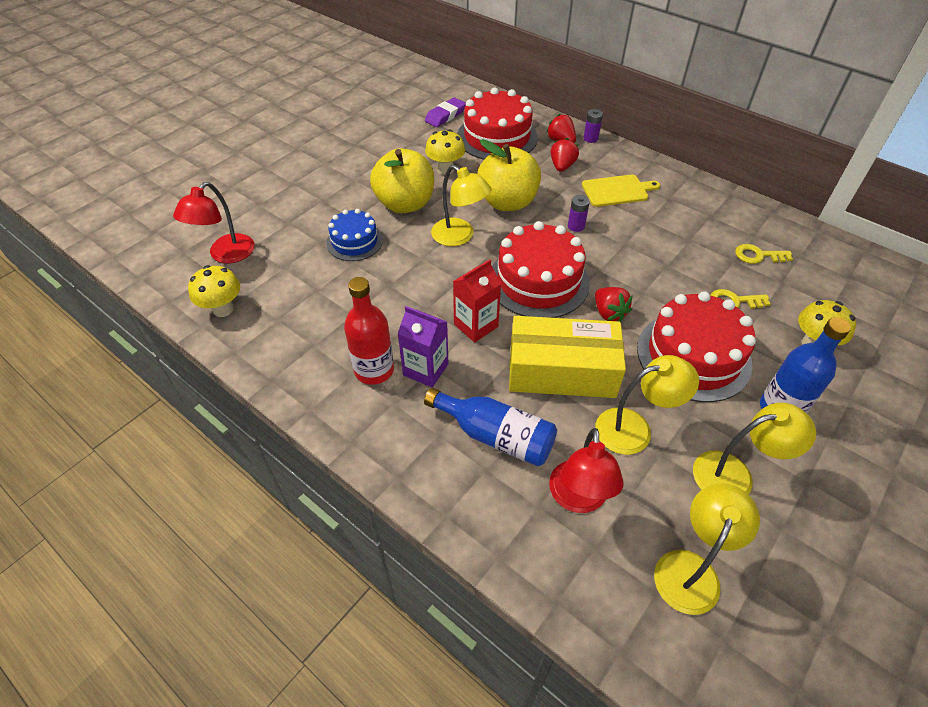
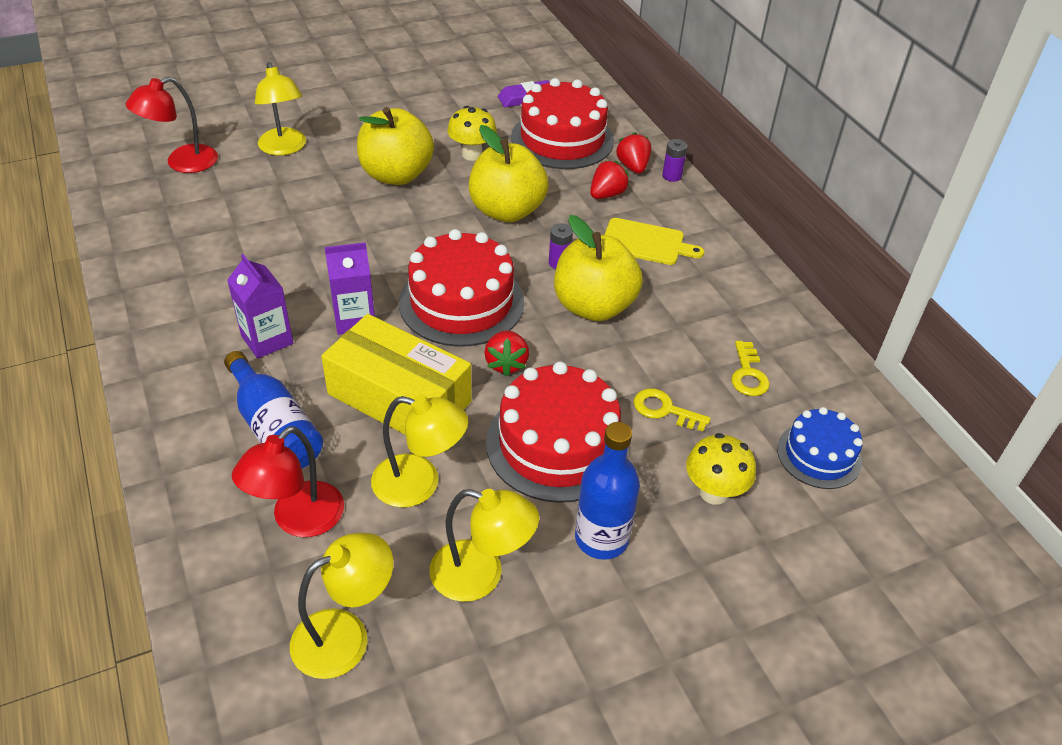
camera: 25 degrees right, 5 degrees down
(223, 309) = (136, 211): yellow mushroom -> none
(354, 241) = (311, 194): blue cake -> blue cake (819, 455)
(374, 370) = (219, 320): red bottle -> none
(459, 236) = (421, 227): yellow lamp -> yellow lamp (284, 148)
(476, 325) = (354, 319): red carton -> purple carton
(626, 248) = (593, 306): none -> yellow apple
(758, 255) = (748, 374): yellow key -> yellow key turned 120 degrees counterclockwise

